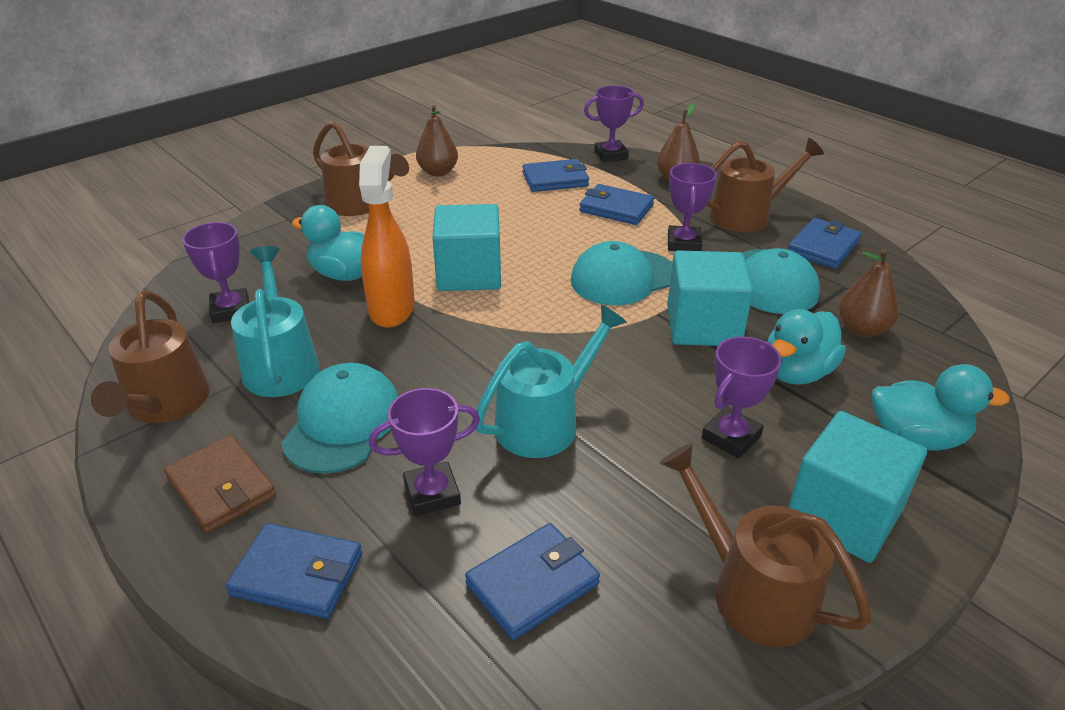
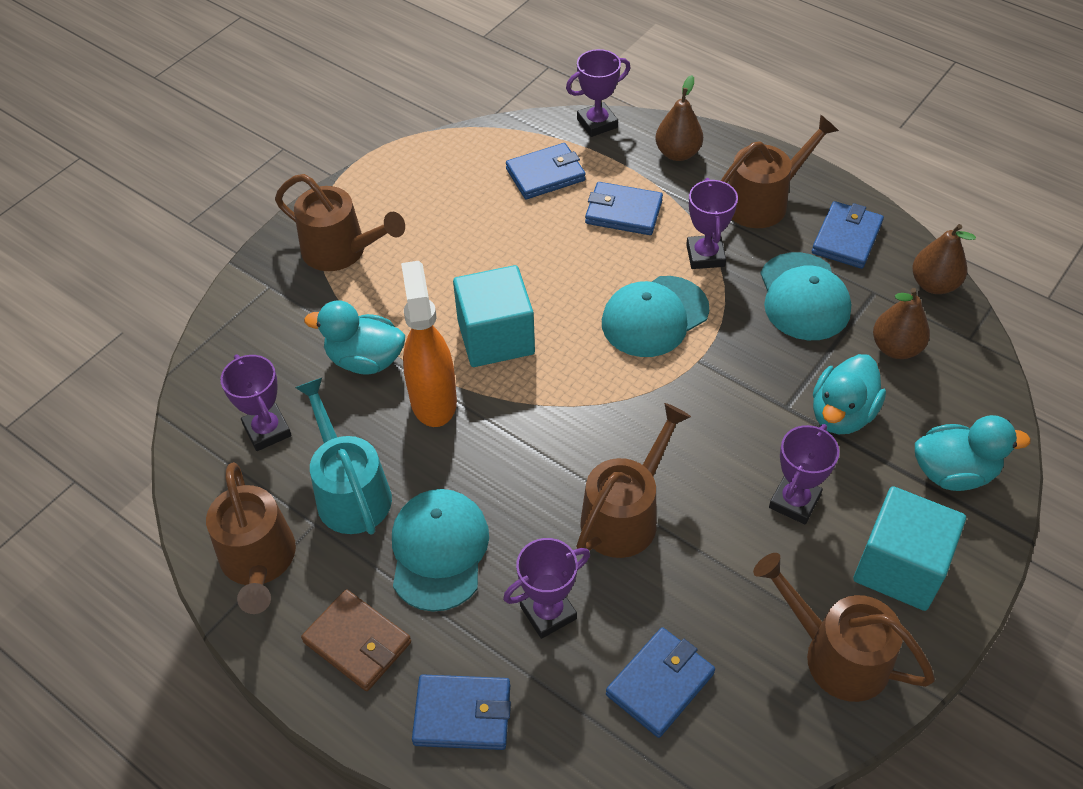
camera: 10 degrees left, 15 degrees up
(438, 172) = (410, 182): brown pear -> brown pear (933, 284)
(545, 421) = (625, 514): turquoise watering can -> brown watering can
(703, 326) = (746, 369): turquoise cube -> none

